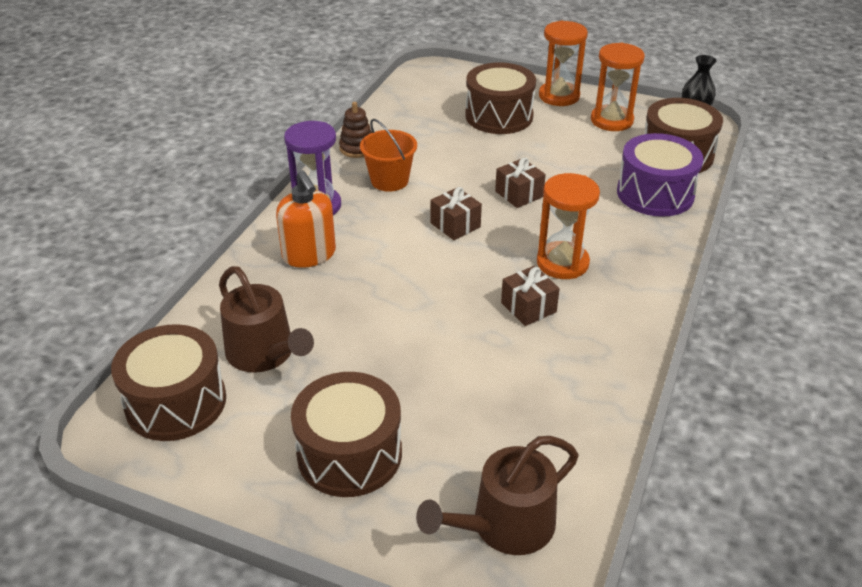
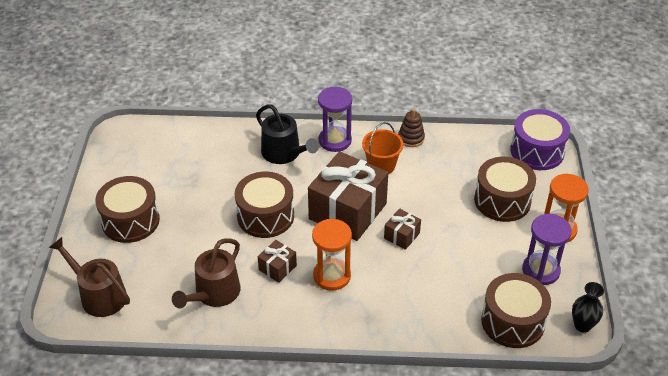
camera: 70 degrees right, 5 degrees up
(176, 402) = (146, 145): brown drum -> brown drum (265, 216)
(264, 353) = (192, 164): brown watering can -> brown watering can (214, 293)
(309, 255) = (284, 153): orange soap dispenser -> black watering can
(455, 225) = (347, 211): brown gift -> brown gift, size x2.24
(611, 120) = (541, 270): orange hourglass -> purple hourglass
(655, 193) = (446, 315): purple drum -> purple drum (537, 151)

